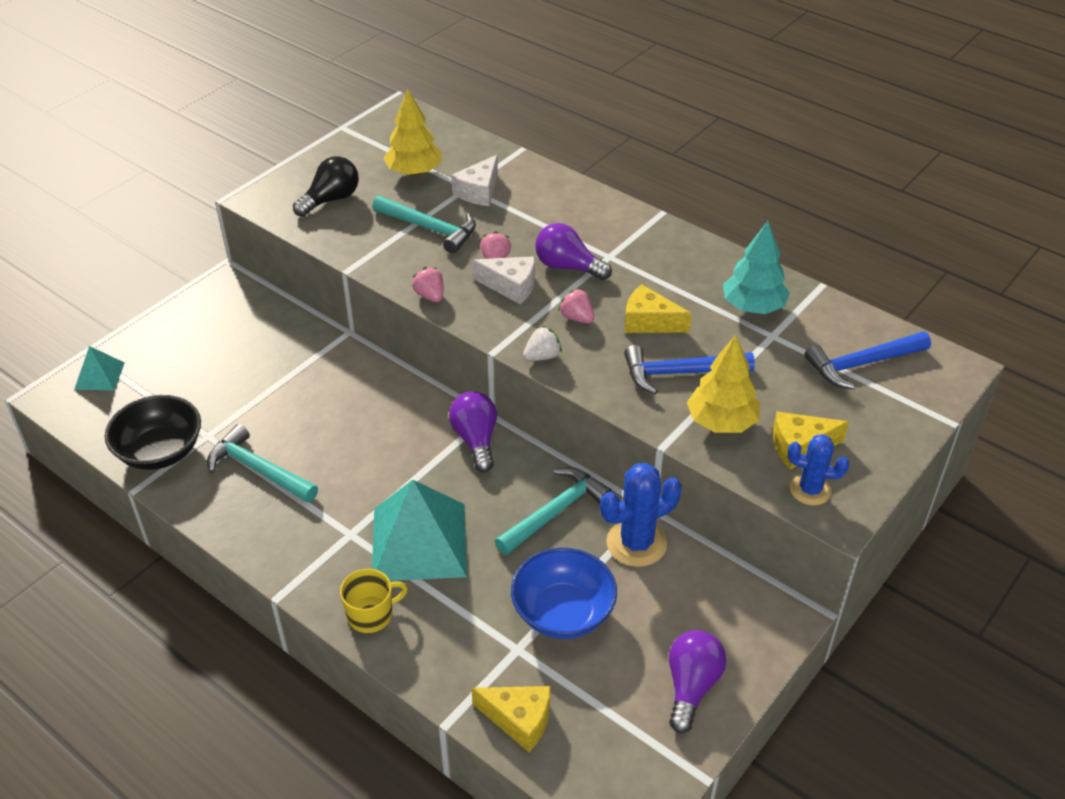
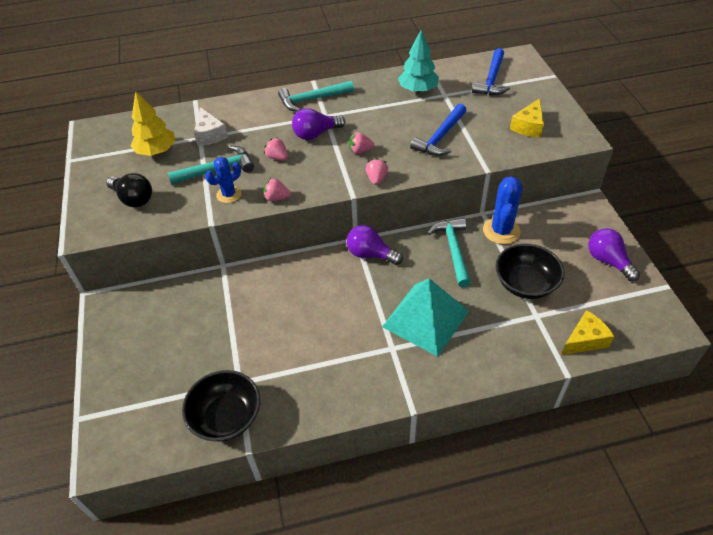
camera: 50 degrees left, 5 degrees up
(99, 376) = (113, 421): turquoise pyramid -> none
(259, 470) = (297, 369): turquoise hammer -> turquoise hammer (312, 99)
(331, 199) = (133, 199): black light bulb -> black light bulb turned 135 degrees clockwise
(371, 615) = (463, 369): yellow mug -> none
(511, 286) = (306, 162): white cheese -> none
(542, 356) = (376, 179): white strawberry -> pink strawberry
(563, 612) = (525, 284): blue bowl -> black bowl
(649, 322) = (391, 128): yellow cheese -> none
(721, 422) = (488, 142): yellow tree -> none
(810, 490) = (559, 138): blue cactus -> blue cactus (229, 194)

